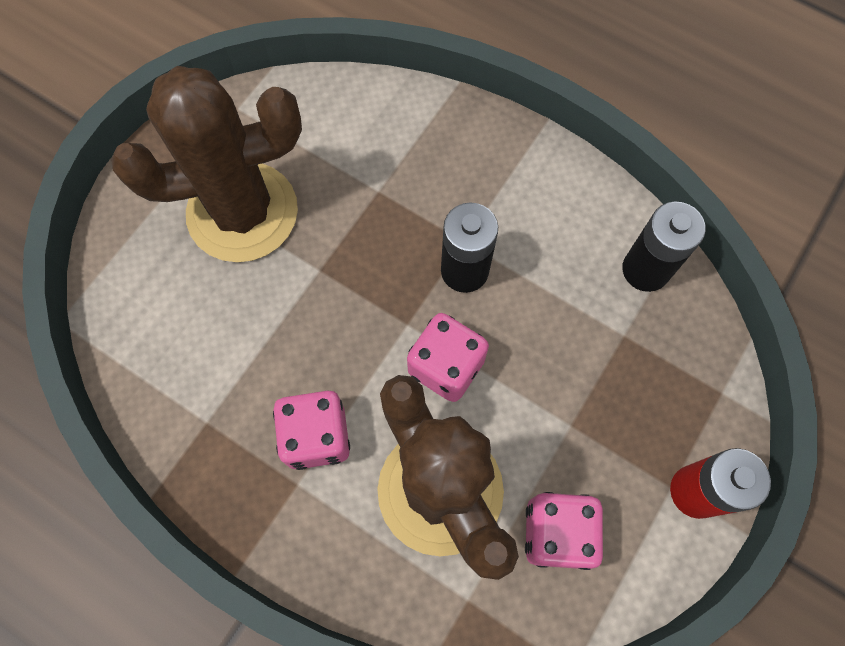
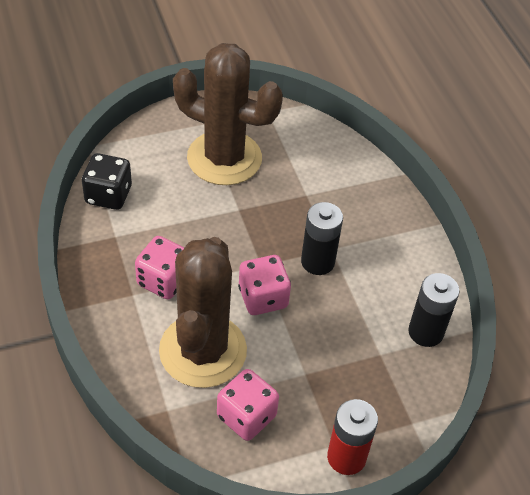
camera: 35 degrees right, 20 degrees down
(147, 372) = (108, 195): none -> black dice

